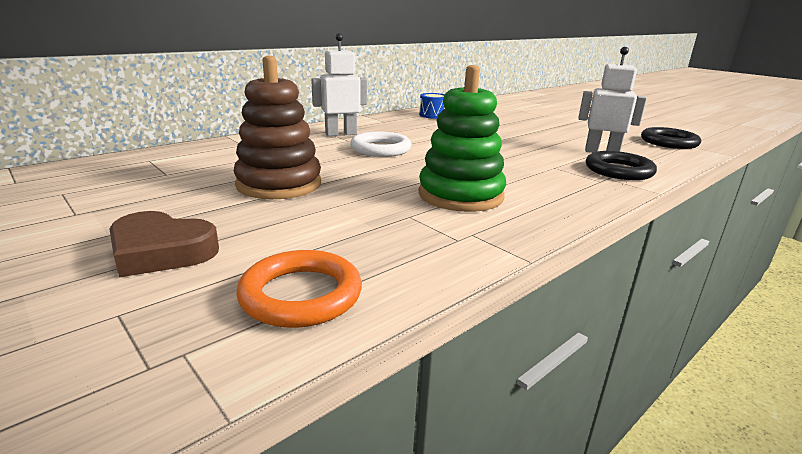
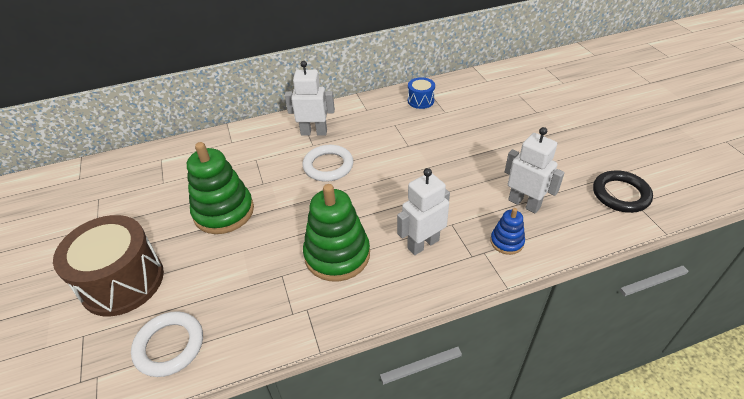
camera: 25 degrees right, 20 degrees up
(161, 251) = (122, 281): brown heart -> brown drum
(279, 184) = (224, 212): brown stacking toy -> green stacking toy
(301, 295) = (169, 346): orange ring -> white ring
(543, 179) = (423, 244): none -> white robot
(618, 170) = (506, 242): black ring -> blue stacking toy

